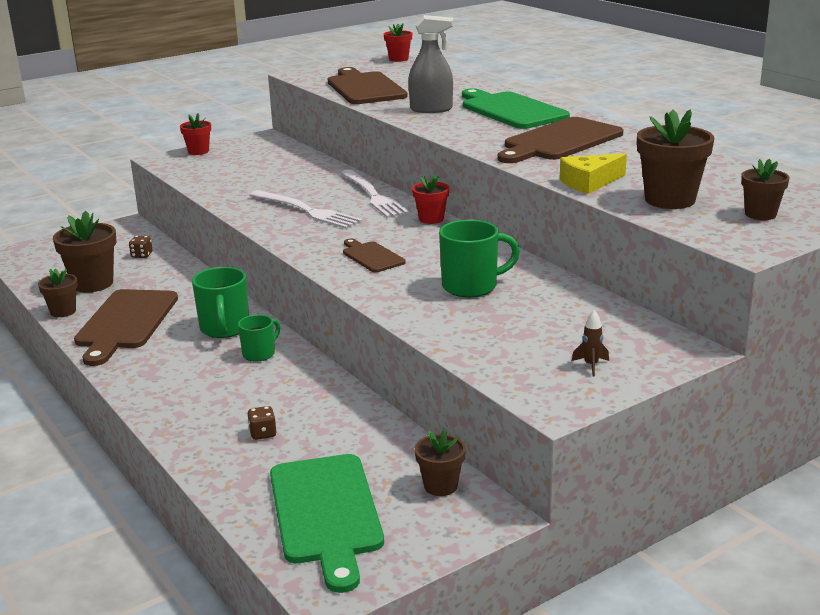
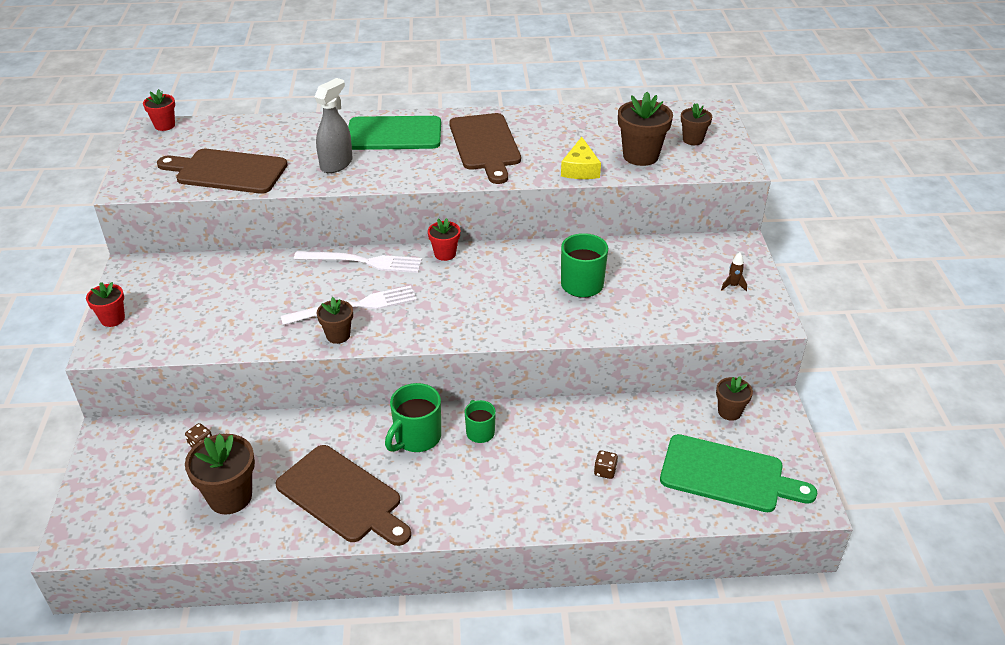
camera: 60 degrees left, 15 degrees up
(63, 311) = (273, 534): brown flower pot -> brown flower pot (338, 335)
(224, 329) = (416, 438): green mug -> green mug turned 105 degrees clockwise
(371, 256) = (485, 307): brown cutting board -> none

